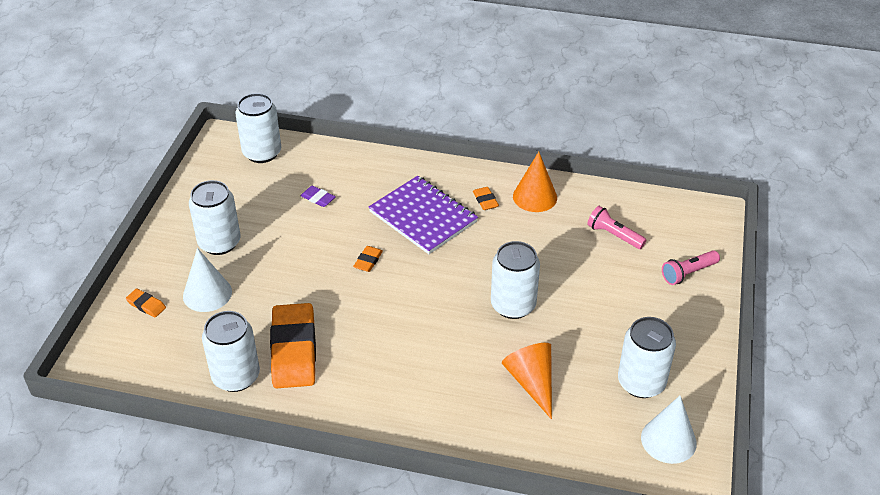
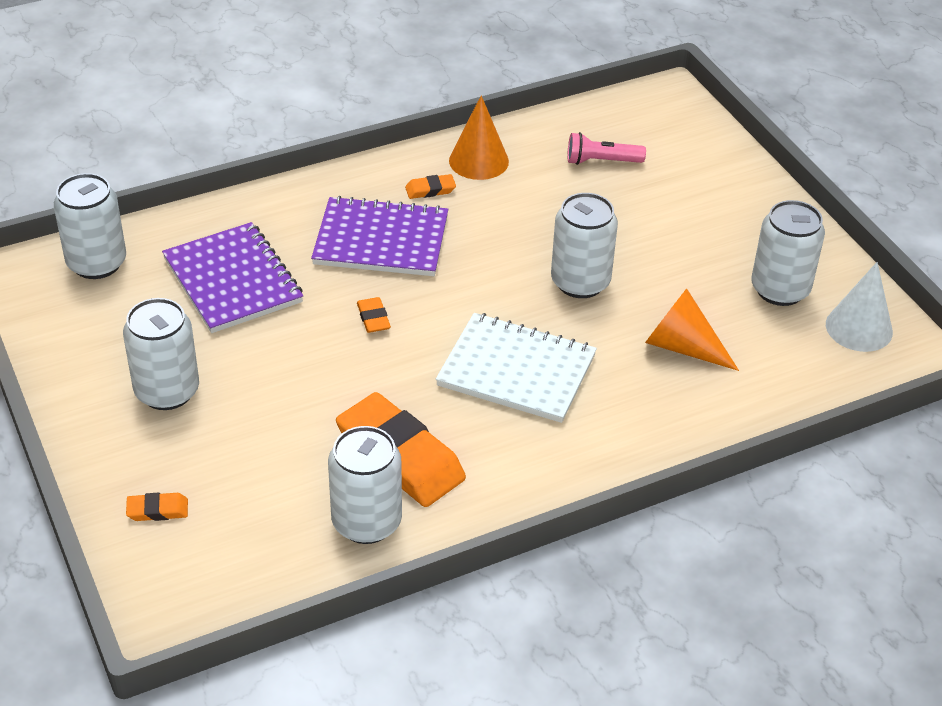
camera: 40 degrees left, 0 degrees up
(207, 293) = (221, 455): white cone -> none
(318, 198) = (232, 280): purple eraser -> purple notebook
(413, 338) = (516, 371): none -> white notebook
(485, 200) = (430, 190): orange eraser -> orange eraser turned 45 degrees counterclockwise
(688, 273) = (710, 163): pink flashlight -> none

